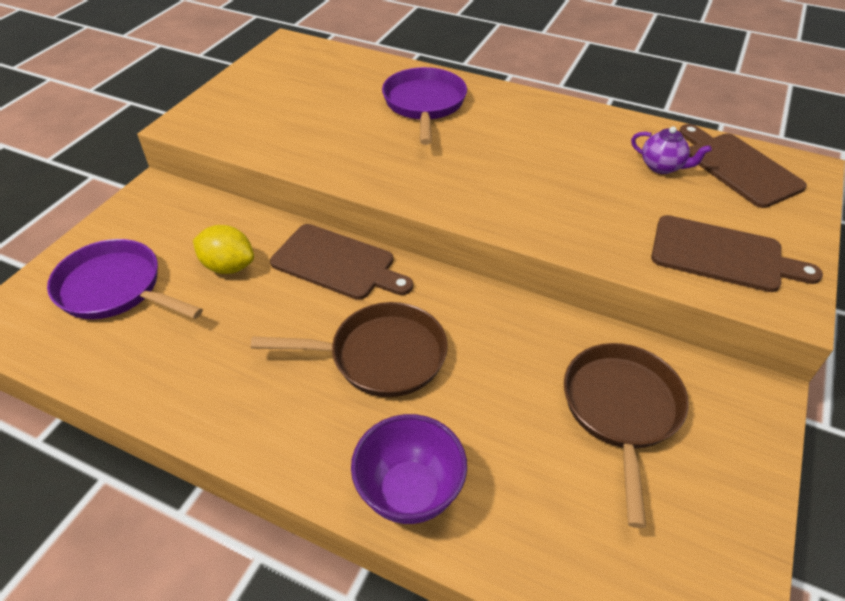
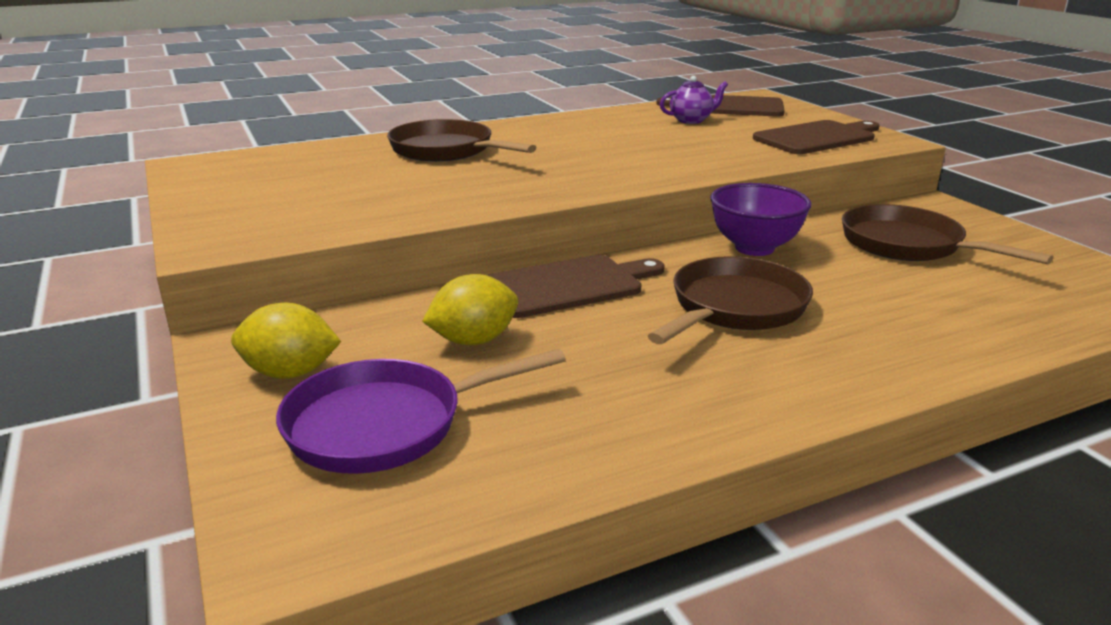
camera: 50 degrees left, 20 degrees down
(140, 227) = (290, 373): none -> yellow lemon
(409, 492) = (927, 350): purple bowl -> purple bowl (754, 248)
(424, 104) = (446, 151): purple pan -> brown pan

